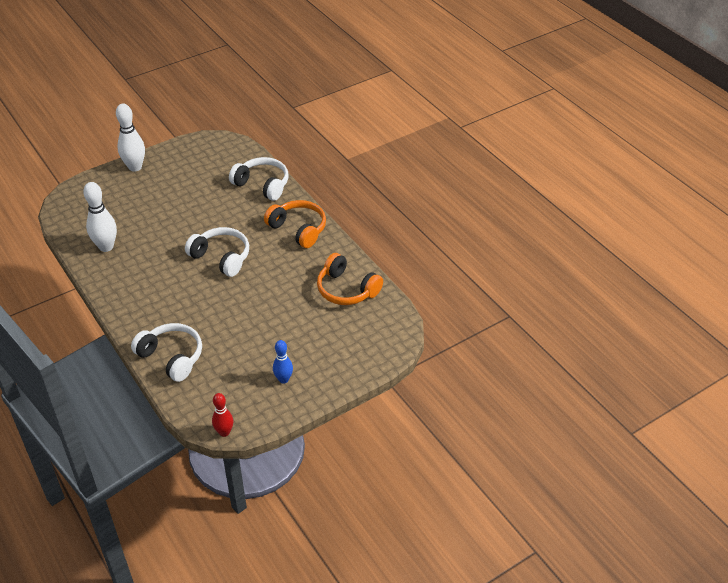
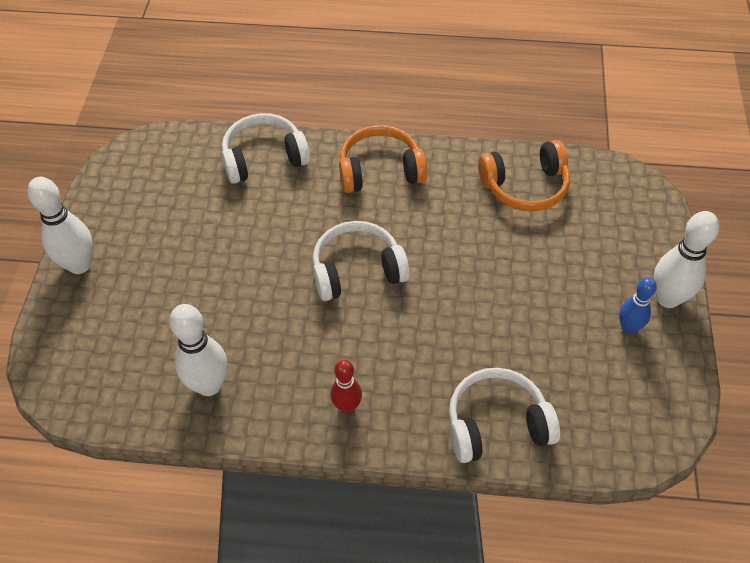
camera: 50 degrees left, 10 degrees up
(224, 432) = (676, 438): red bowling pin -> red bowling pin (347, 406)
(321, 387) = (667, 298): none -> white bowling pin

